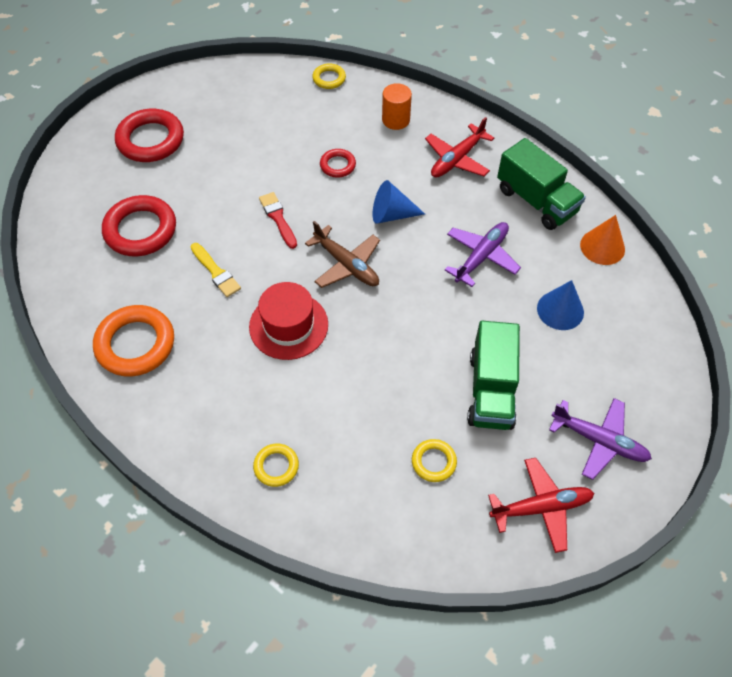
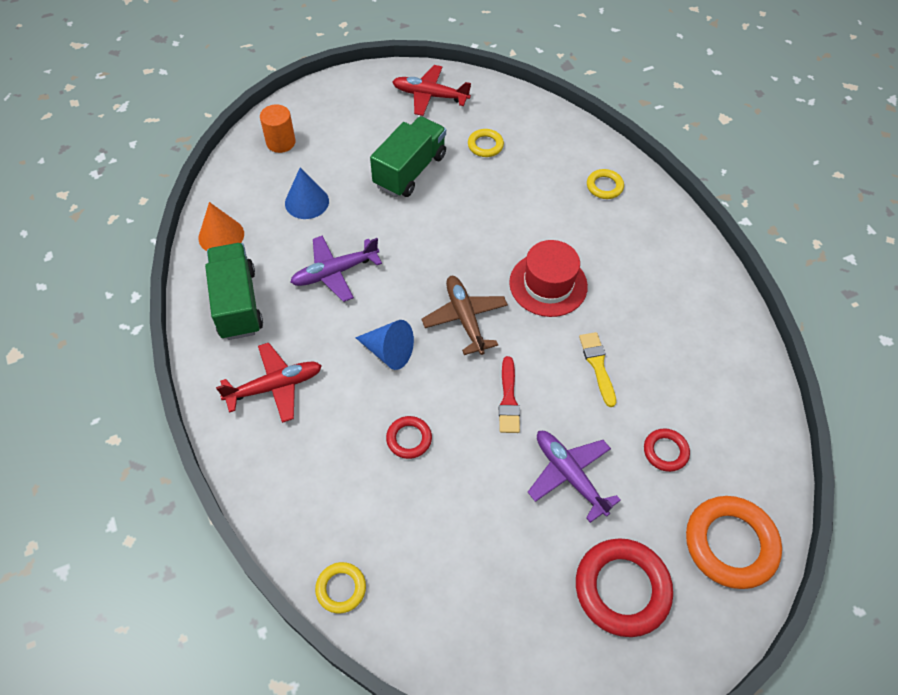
camera: 155 degrees left, 0 degrees up
(135, 344) = (697, 325): orange ring -> orange ring (730, 544)
(140, 230) = (665, 451): red ring -> red ring, size x0.52
(396, 120) = (302, 474): orange cylinder -> orange cylinder (281, 142)
(599, 441) = (359, 113): purple plane -> purple plane (569, 475)

